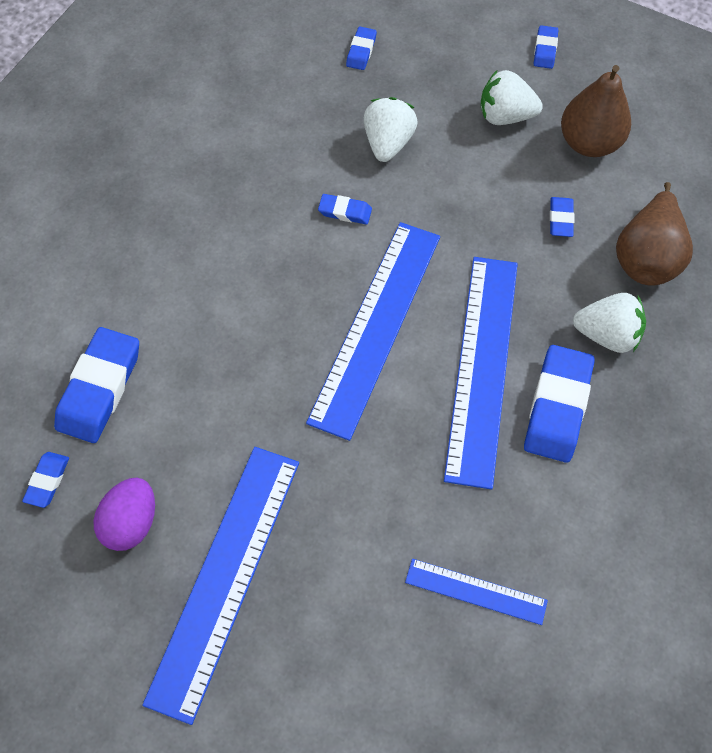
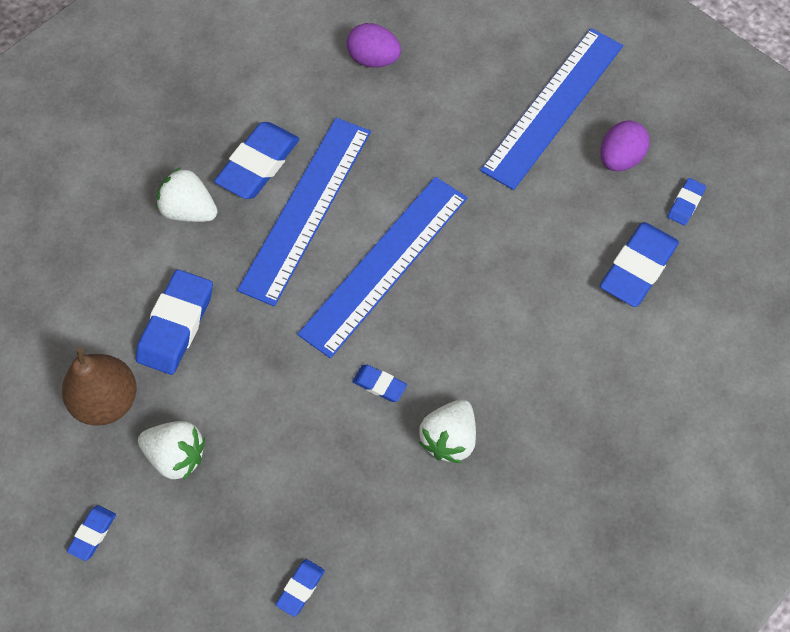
camera: 165 degrees left, 0 degrees up
(388, 143) = (311, 454): white strawberry -> white strawberry (449, 438)
(476, 591) = (373, 59): blue ruler -> purple egg
(561, 219) = (176, 325): blue eraser -> blue eraser, size x2.00
(646, 257) = (117, 269): brown pear -> none

